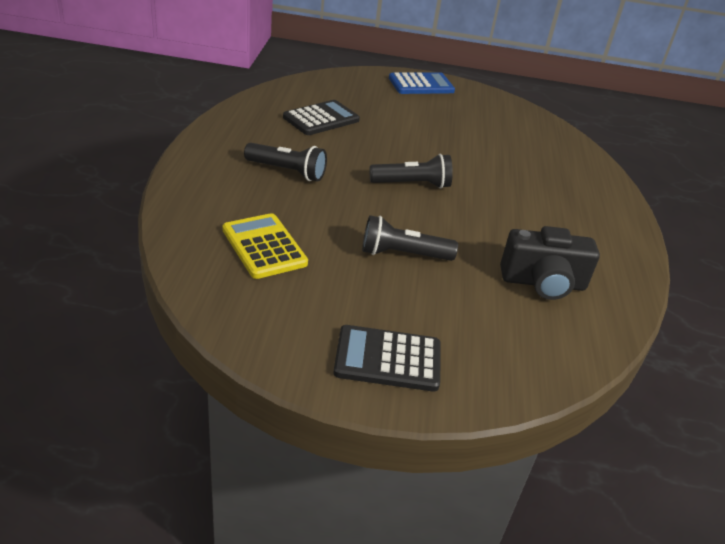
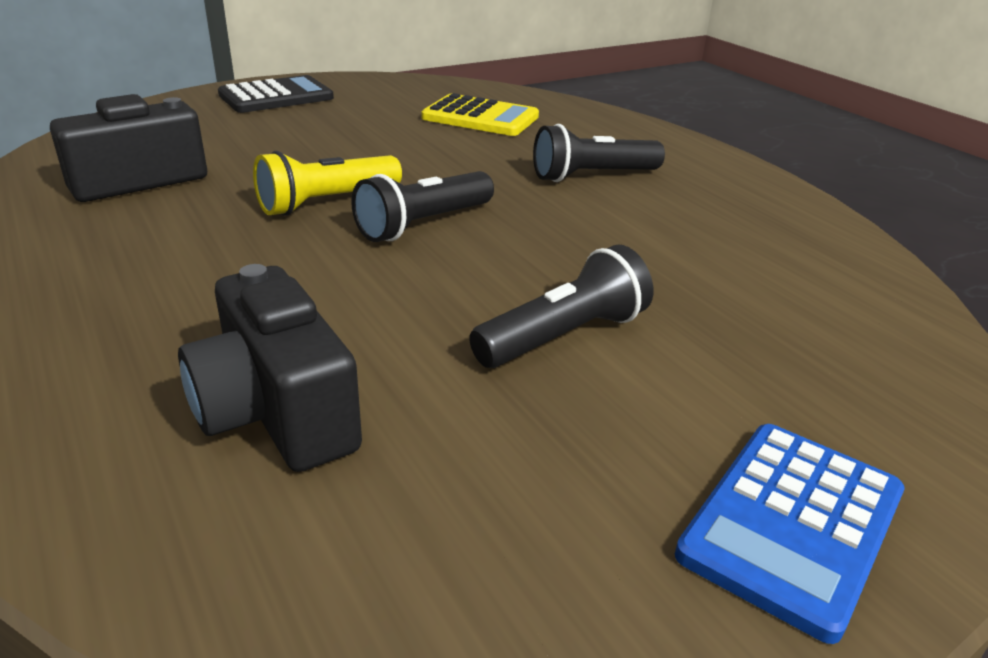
camera: 145 degrees right, 5 degrees down
(321, 119) = (721, 266): black calculator -> none
(403, 254) = (339, 152): black flashlight -> black flashlight (563, 336)
(446, 217) = (327, 203): none -> yellow flashlight
(524, 149) = (276, 412): none -> black camera

